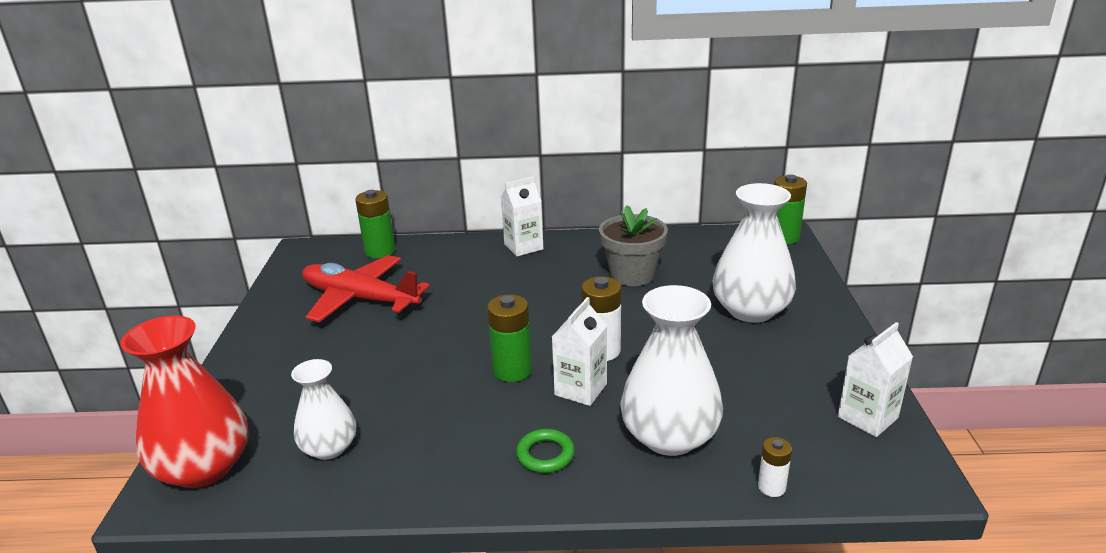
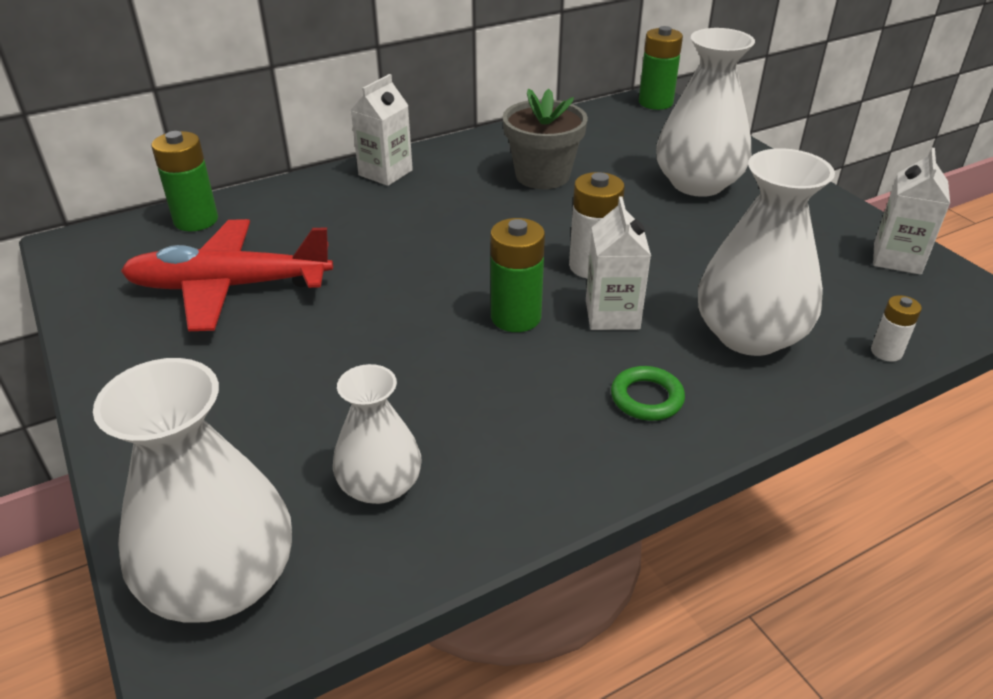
camera: 30 degrees left, 10 degrees up
(204, 467) = (221, 579): red vase -> white vase

